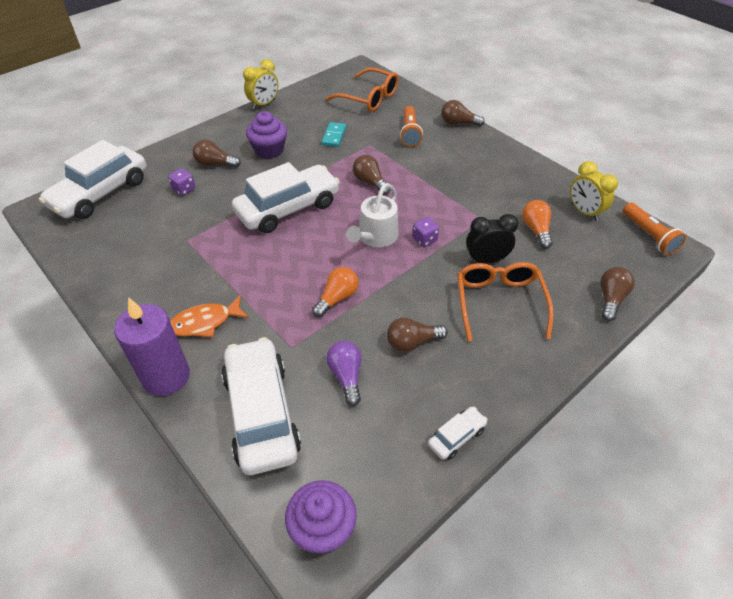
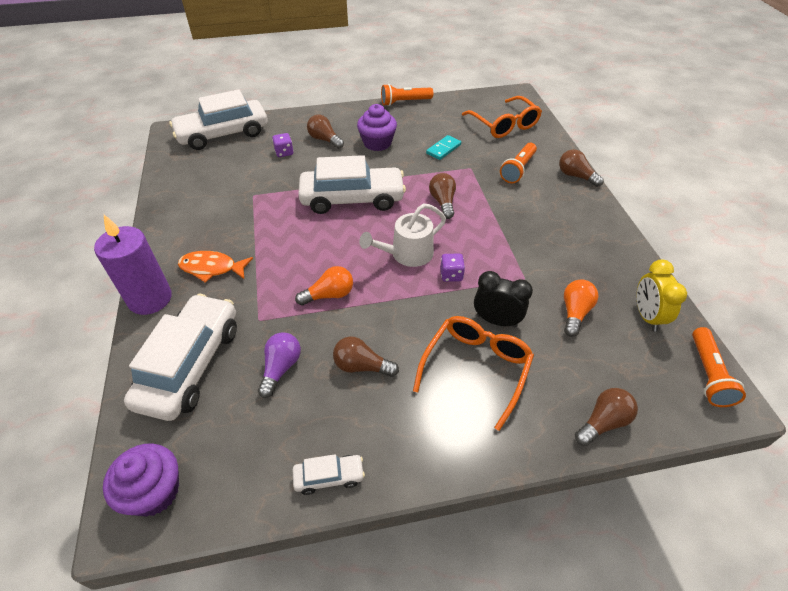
camera: 30 degrees right, 0 degrees up
(264, 104) = (404, 102): yellow clock -> orange flashlight

